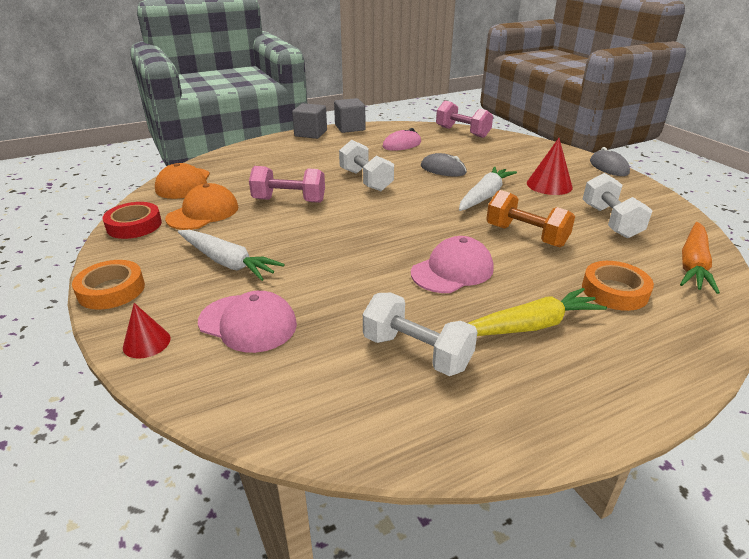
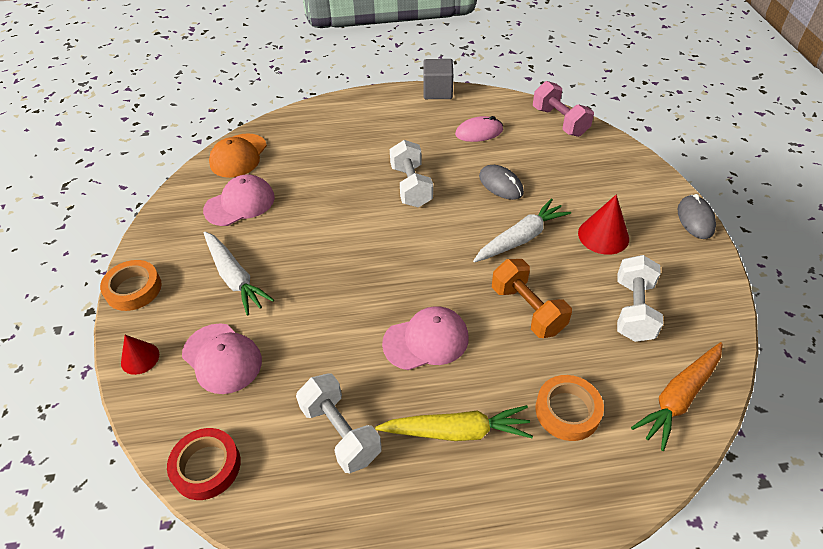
camera: 20 degrees right, 15 degrees up
(134, 225) = (177, 208): red tape -> red tape (206, 466)
(203, 213) = (240, 203): orange cap -> pink cap
(289, 200) = (323, 202): pink dumbbell -> none
(311, 133) = (391, 95): grey cube -> none

